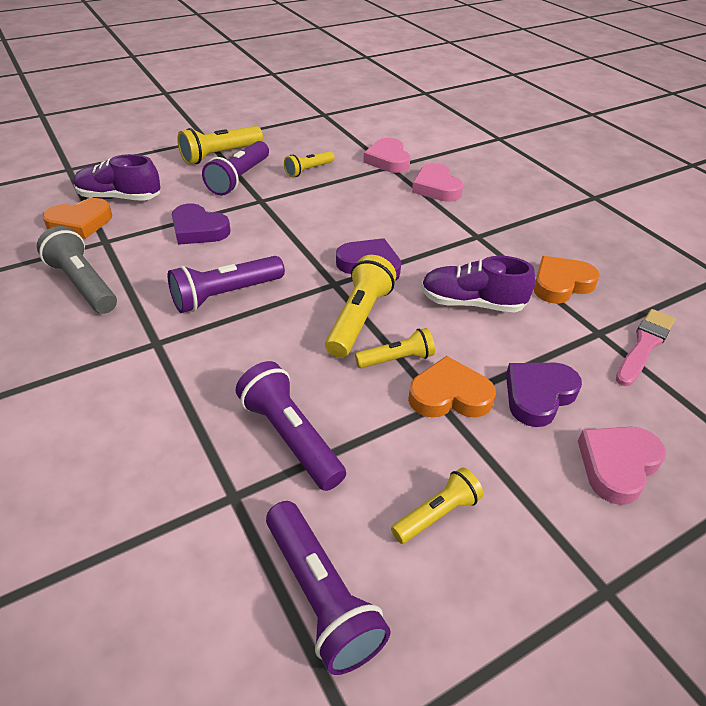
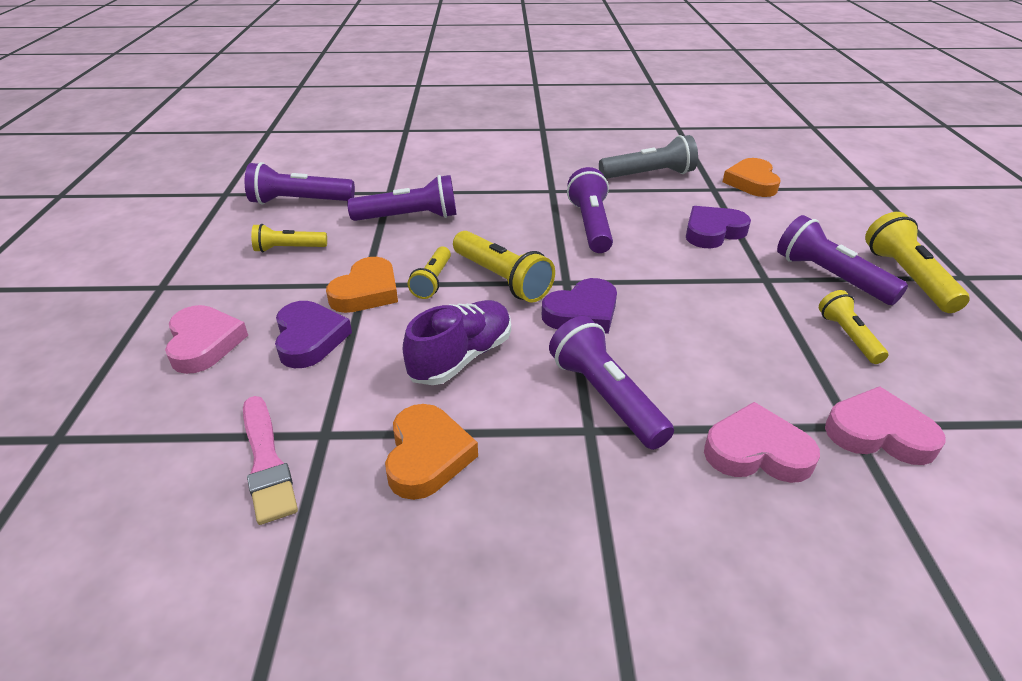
camera: 120 degrees right, 5 degrees down
(119, 198) = (798, 204): purple shoe -> none
(437, 514) = (289, 249): yellow flashlight -> yellow flashlight turned 90 degrees clockwise
(446, 237) = (605, 397): none -> purple flashlight

